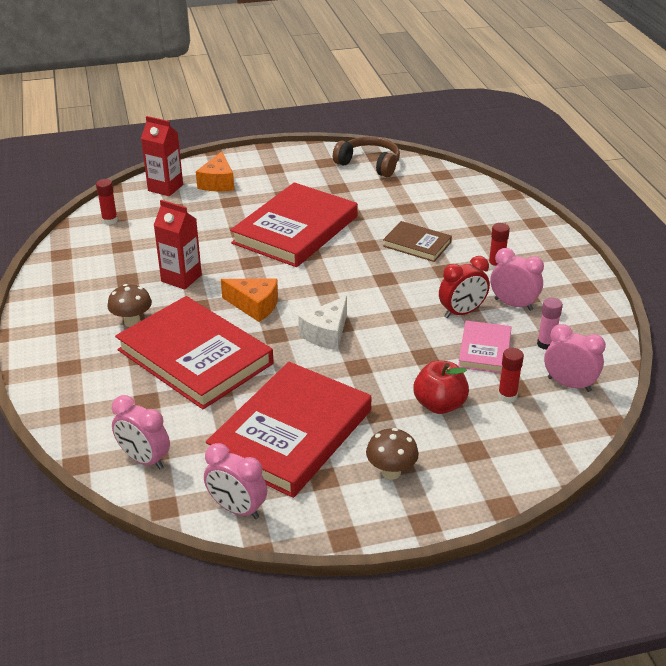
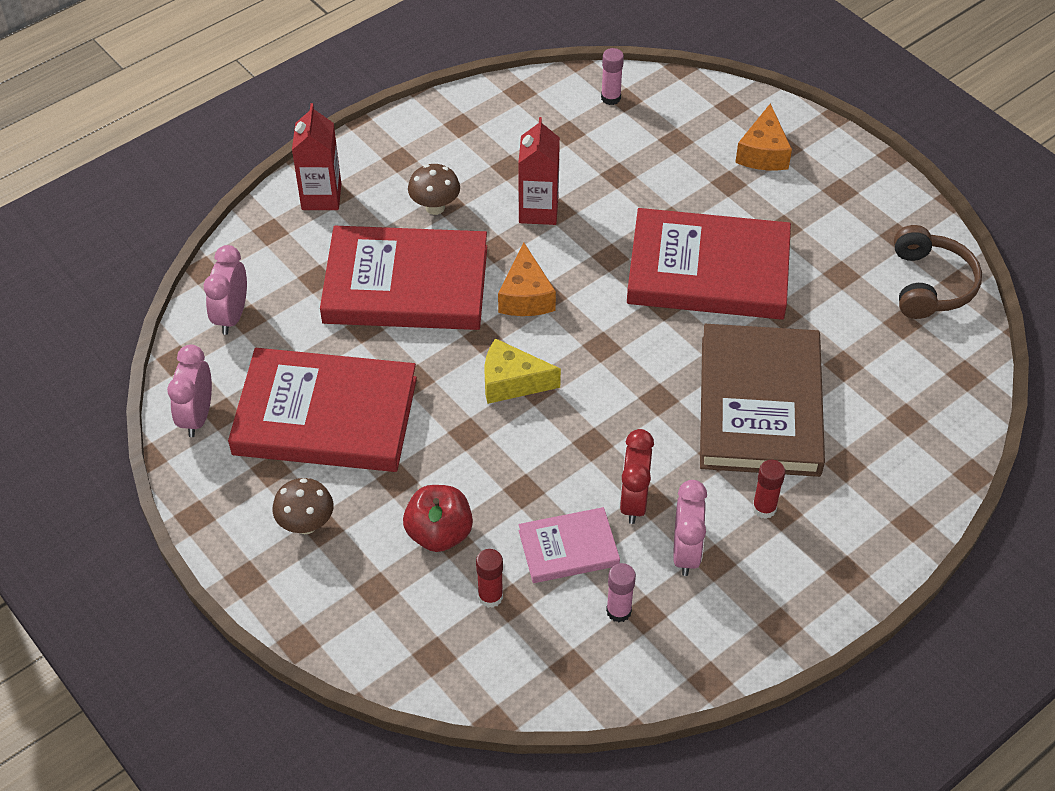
camera: 65 degrees right, 15 degrees up
(110, 220) = (610, 98): red glue stick -> pink glue stick
(165, 188) = (715, 111): red carton -> red carton (321, 197)
(195, 357) = (406, 284): red book -> red book turned 75 degrees clockwise
(218, 183) = (763, 153): orange cheese -> orange cheese turned 60 degrees counterclockwise
(326, 334) = (511, 382): white cheese -> yellow cheese
(417, 244) = (760, 405): brown book -> brown book, size x1.98
(461, 312) = (634, 501): red clock -> red clock turned 60 degrees clockwise
(569, 384) = (548, 657): pink clock -> none

